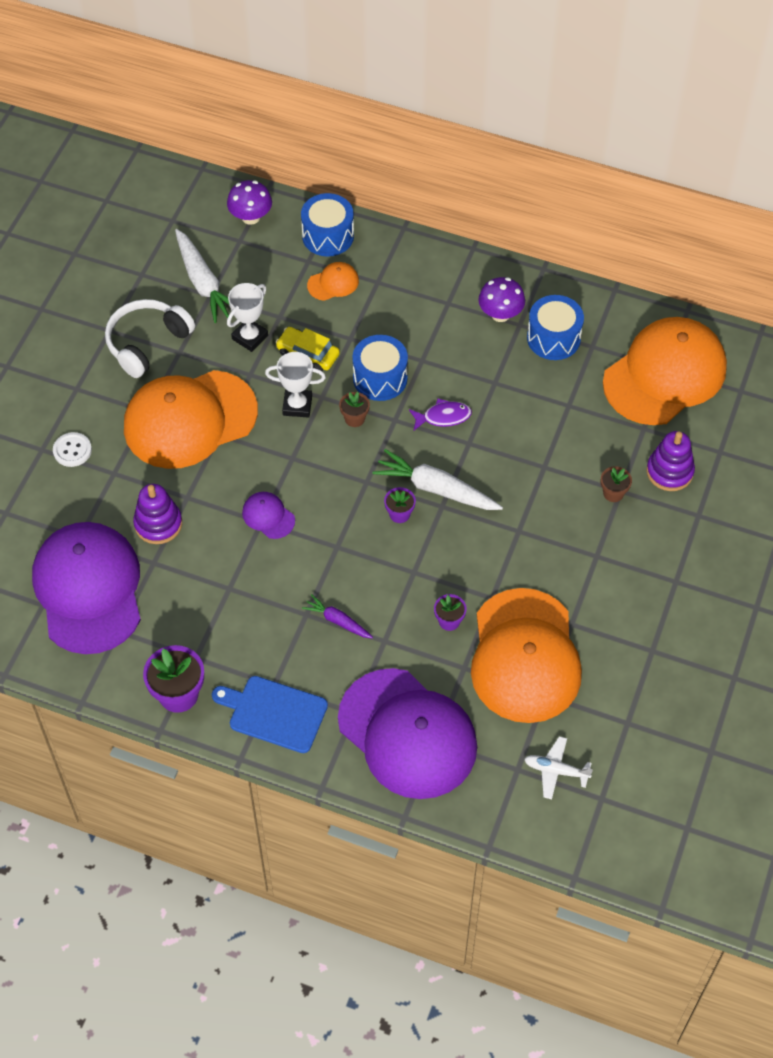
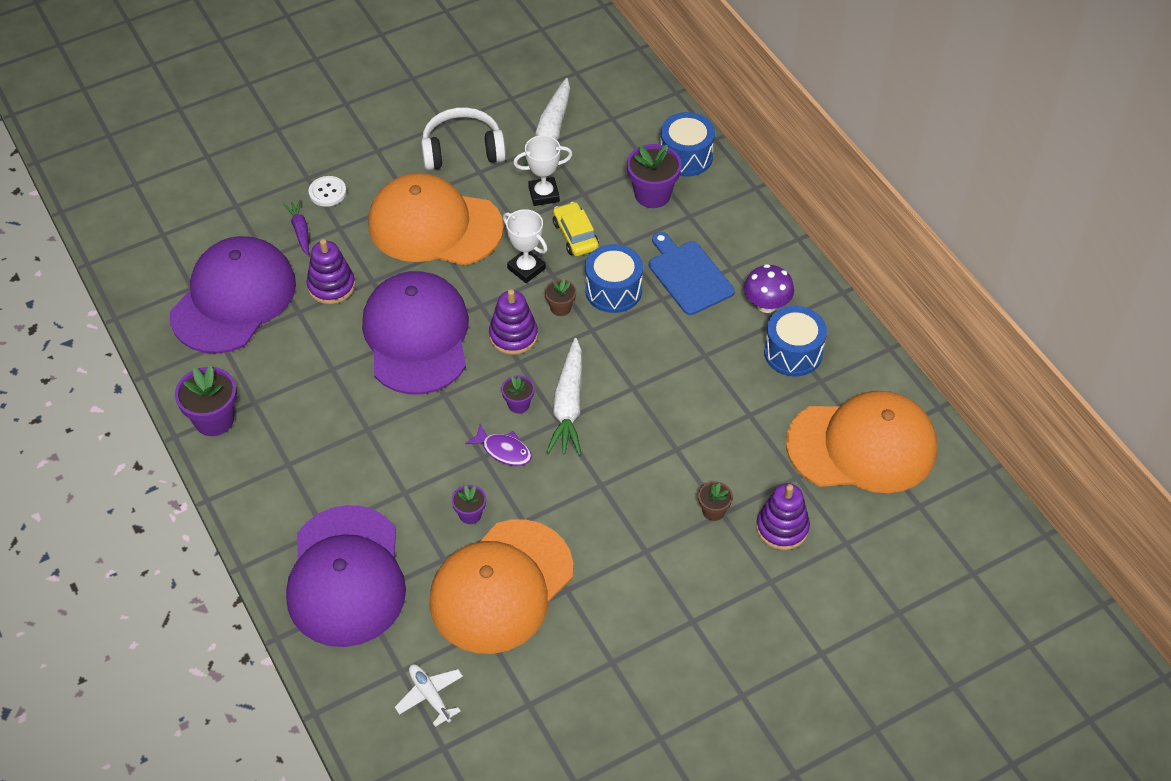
camera: 40 degrees right, 5 degrees down
(250, 217) = (639, 106): purple mushroom -> none
(268, 516) = (417, 336): purple cap -> purple cap, size x2.47
(274, 713) = (265, 485): blue cutting board -> blue cutting board (688, 275)
(333, 283) = (652, 194): orange cap -> purple flower pot
(338, 621) = (385, 451): purple carrot -> purple carrot (300, 230)
(341, 465) = (513, 336): none -> purple stacking toy
(436, 489) = (568, 405): white carrot -> white carrot turned 150 degrees counterclockwise
(443, 417) = (633, 354): purple fish -> purple fish (504, 450)

